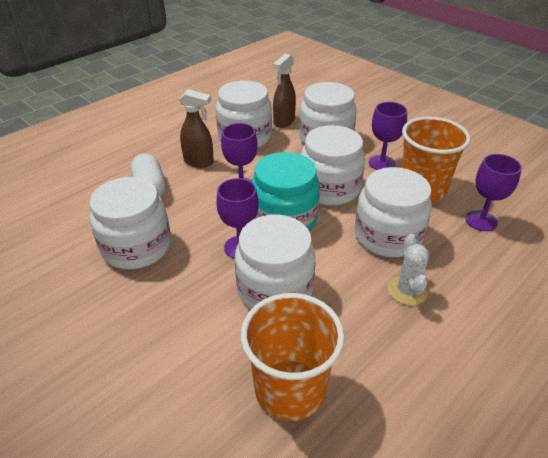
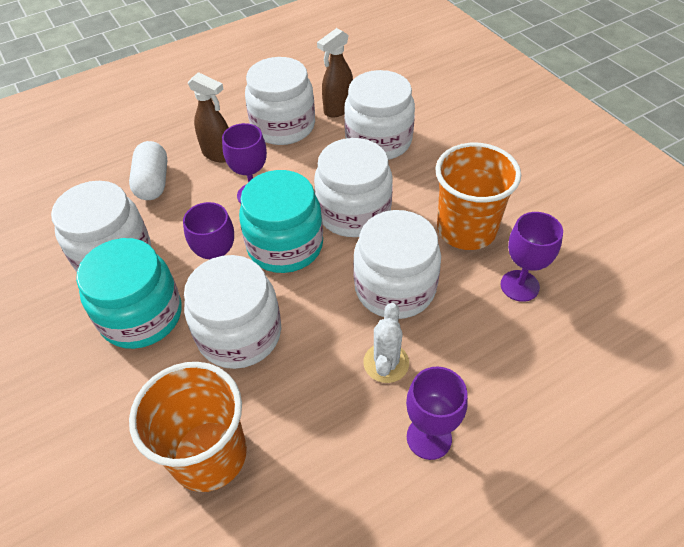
camera: 15 degrees right, 10 degrees up
(181, 289) = (141, 316): none -> turquoise jar
(381, 163) = (433, 185): purple goblet -> purple goblet (429, 437)

